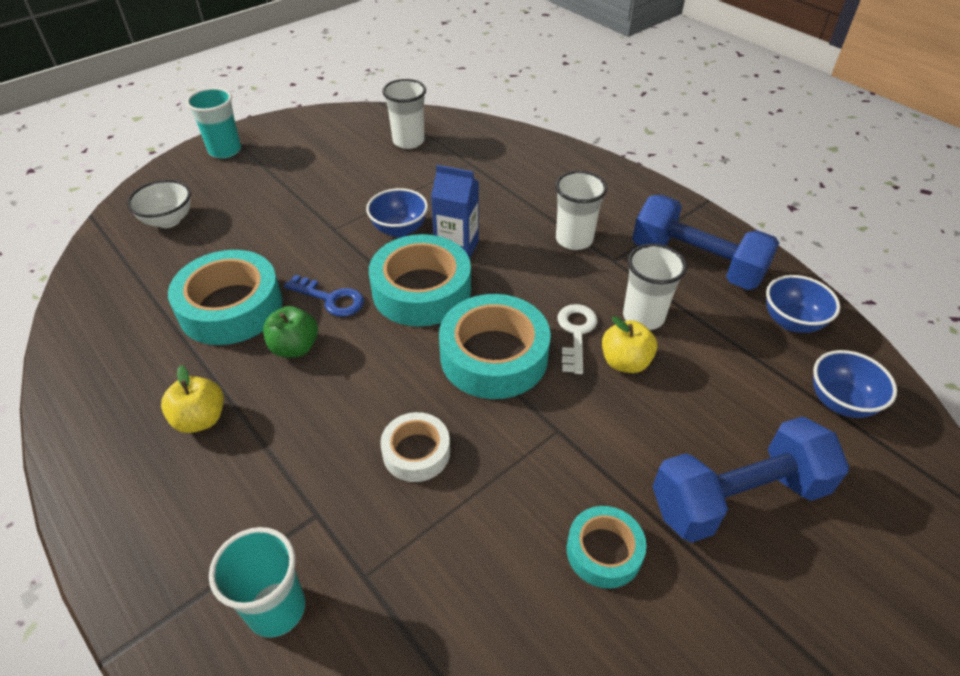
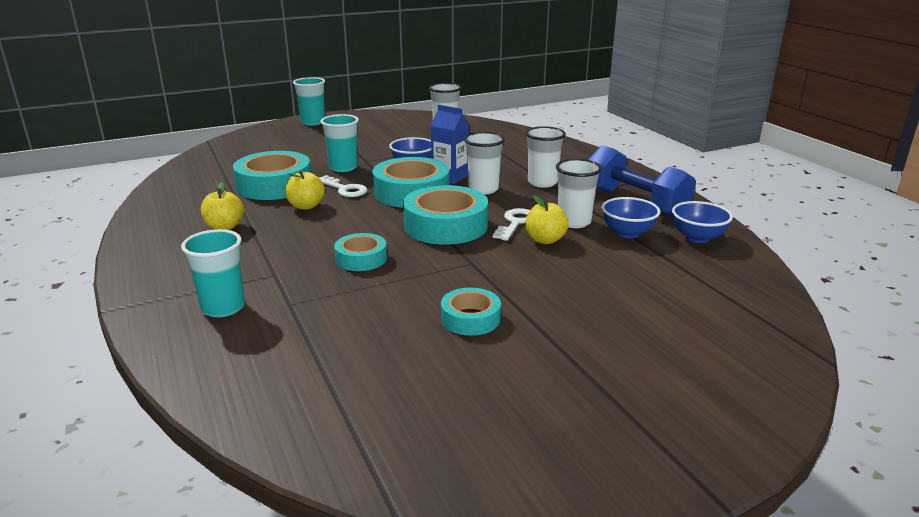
camera: 15 degrees right, 20 degrees down
(168, 220) = (256, 147): white bowl -> none
(295, 347) = (306, 206): green apple -> yellow apple
(309, 250) = (343, 168): none -> turquoise cup
(331, 299) = (344, 189): blue key -> white key
(416, 452) = (361, 258): white tape -> turquoise tape
(508, 267) = (483, 189): none -> white cup
(737, 497) = (594, 310): blue dumbbell -> none
(840, 402) = (713, 279): blue bowl -> blue bowl (627, 233)

